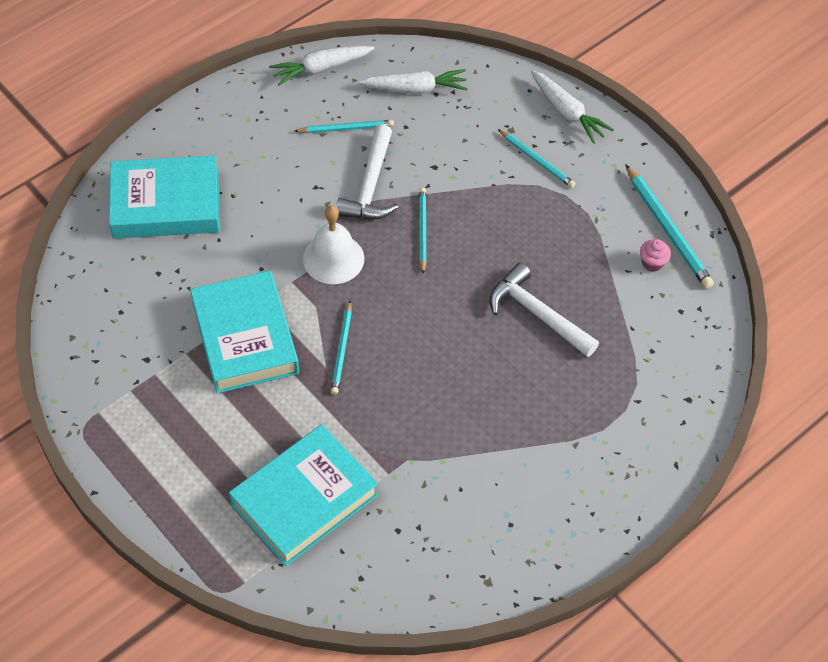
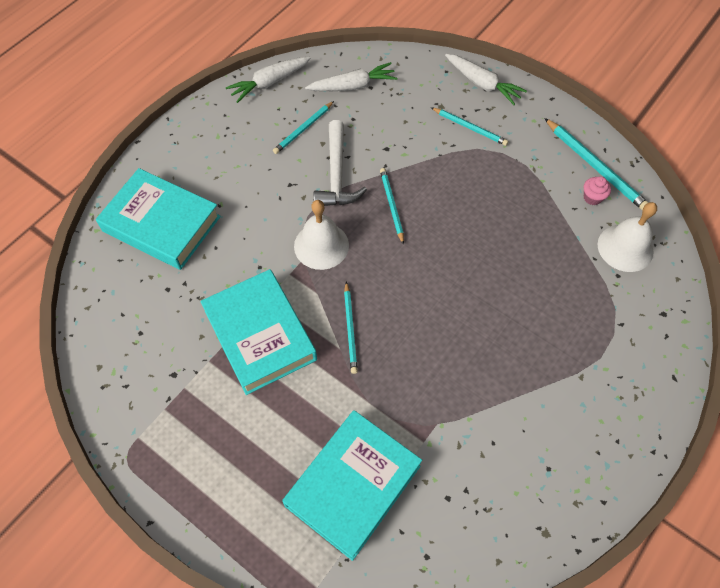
camera: 10 degrees left, 5 degrees up
(166, 204) = (161, 224): turquoise book -> turquoise book turned 45 degrees clockwise
(346, 128) = (303, 129): turquoise pencil -> turquoise pencil turned 150 degrees clockwise
(537, 314) = (511, 261): white hammer -> none
(670, 323) = (625, 248): none -> white bell

